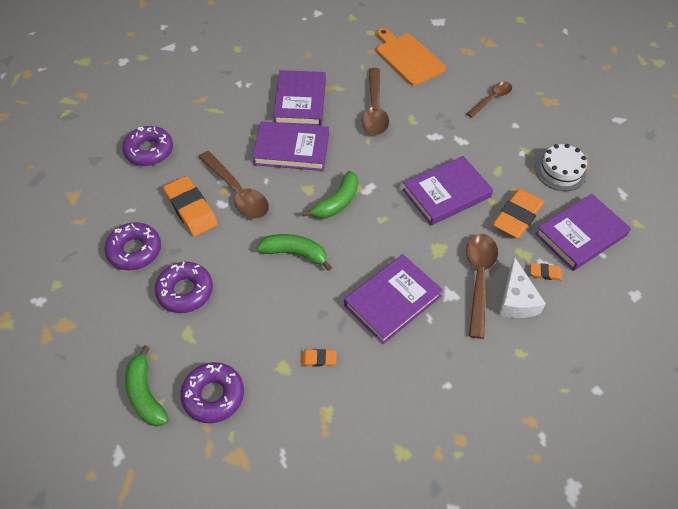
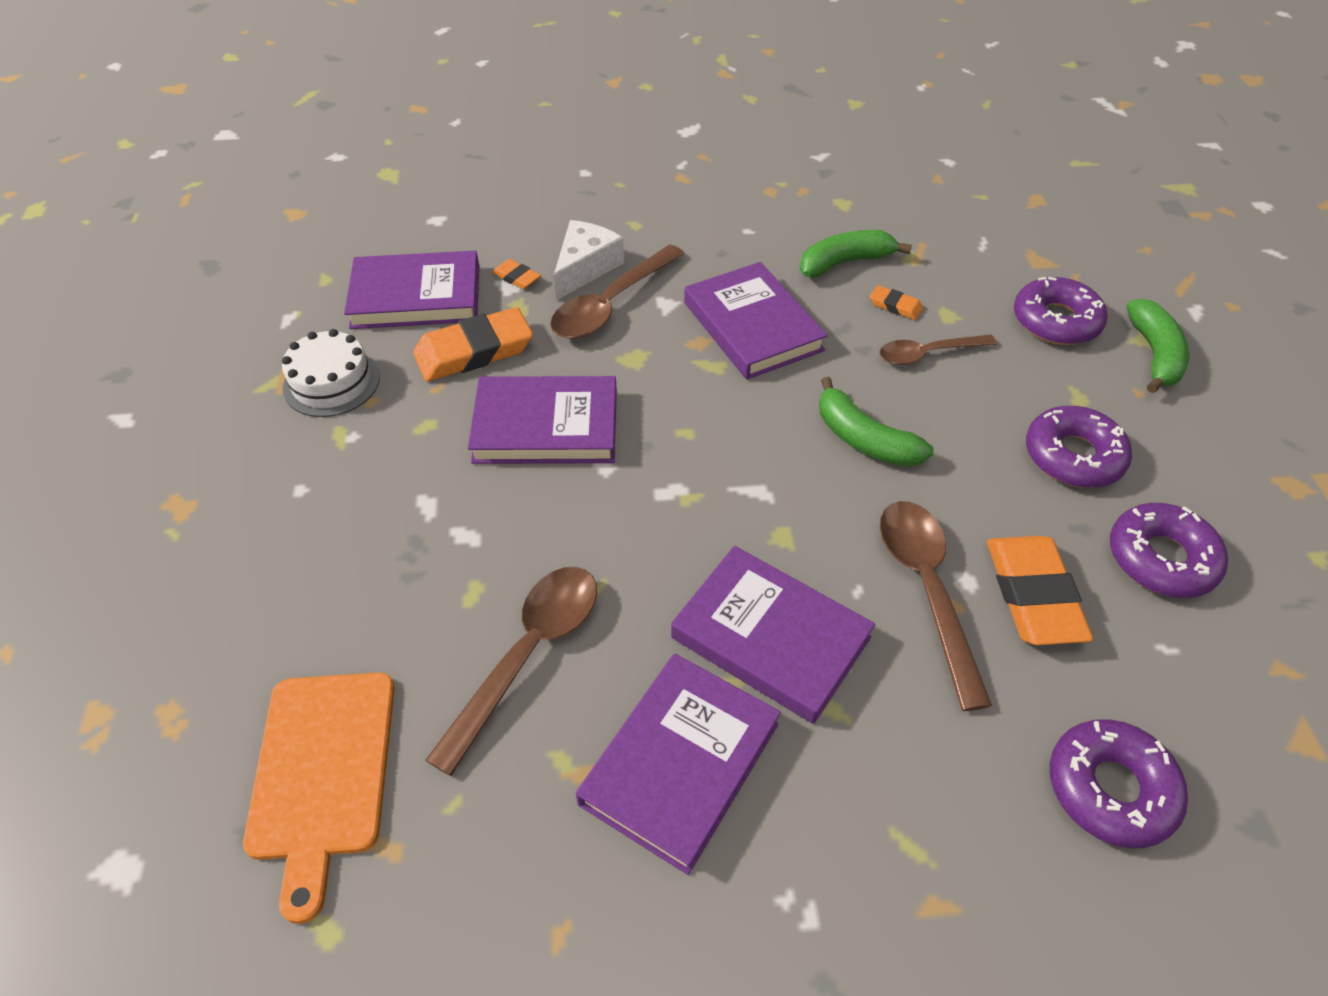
camera: 150 degrees left, 5 degrees down
(337, 202) = (744, 490): green banana -> green banana (844, 263)
(392, 300) = (752, 326): purple book -> purple book turned 75 degrees clockwise
(492, 99) = (274, 563): brown spoon -> brown spoon (927, 354)

